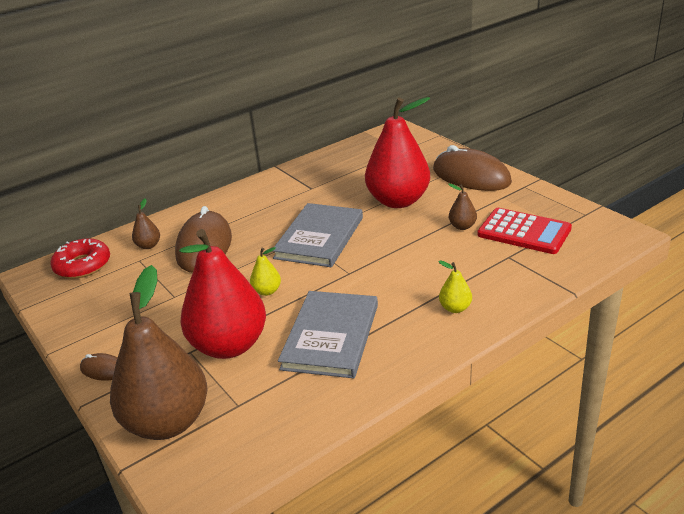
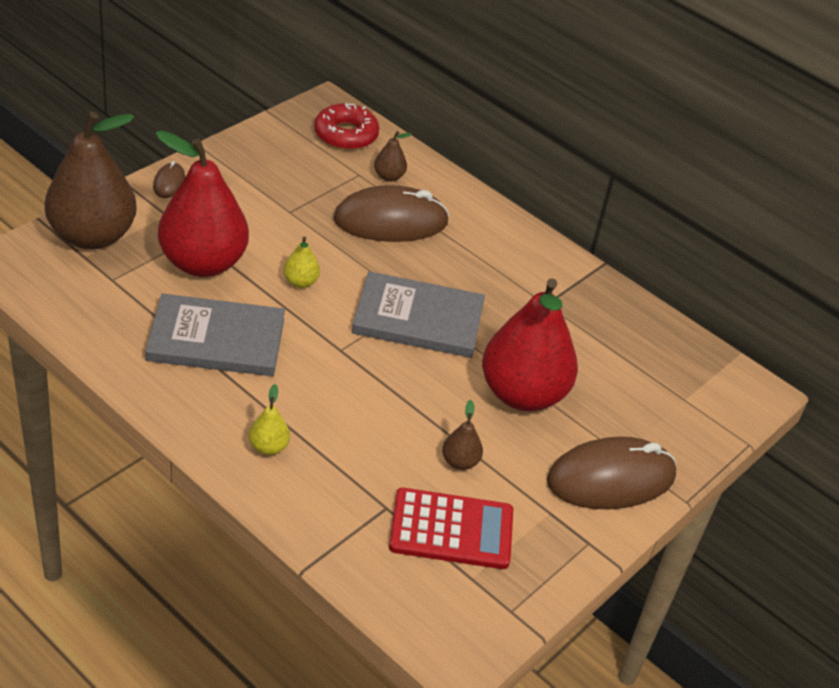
camera: 70 degrees right, 10 degrees up
(471, 176) = (611, 479): brown mouse -> brown mouse turned 45 degrees clockwise
(524, 232) = (451, 530): red calculator -> red calculator turned 105 degrees counterclockwise

